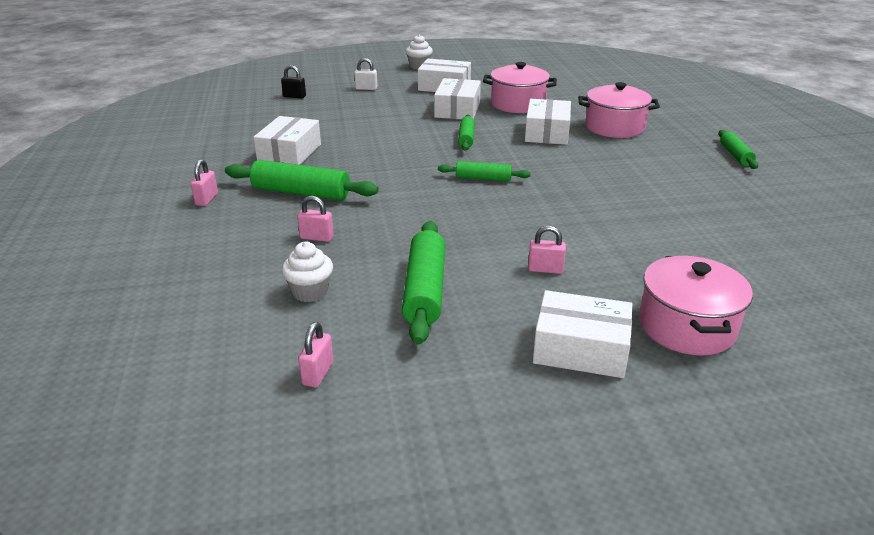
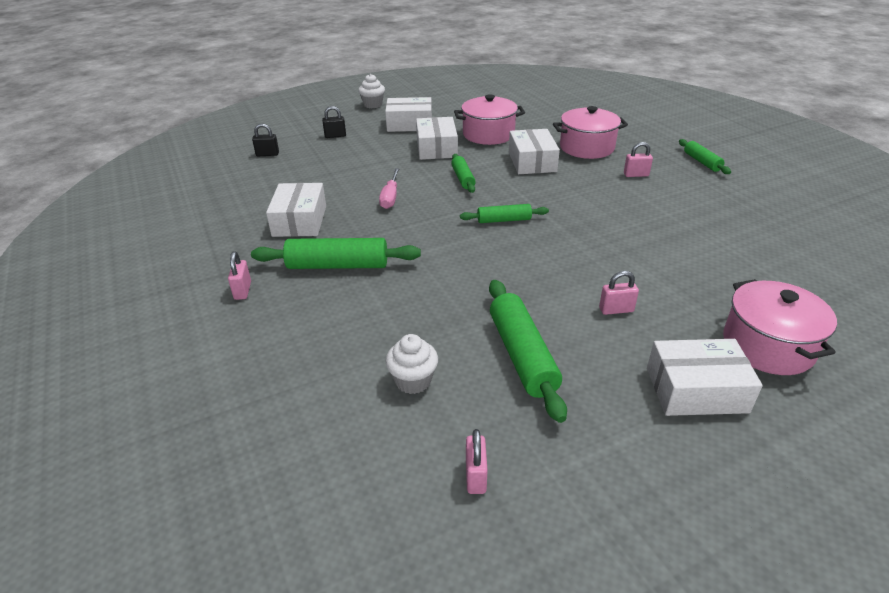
camera: 15 degrees left, 5 degrees up
(316, 237) = (383, 315): pink padlock -> pink padlock (636, 175)
(366, 88) = (335, 136): white padlock -> black padlock
(385, 145) = (390, 197): none -> pink screwdriver

